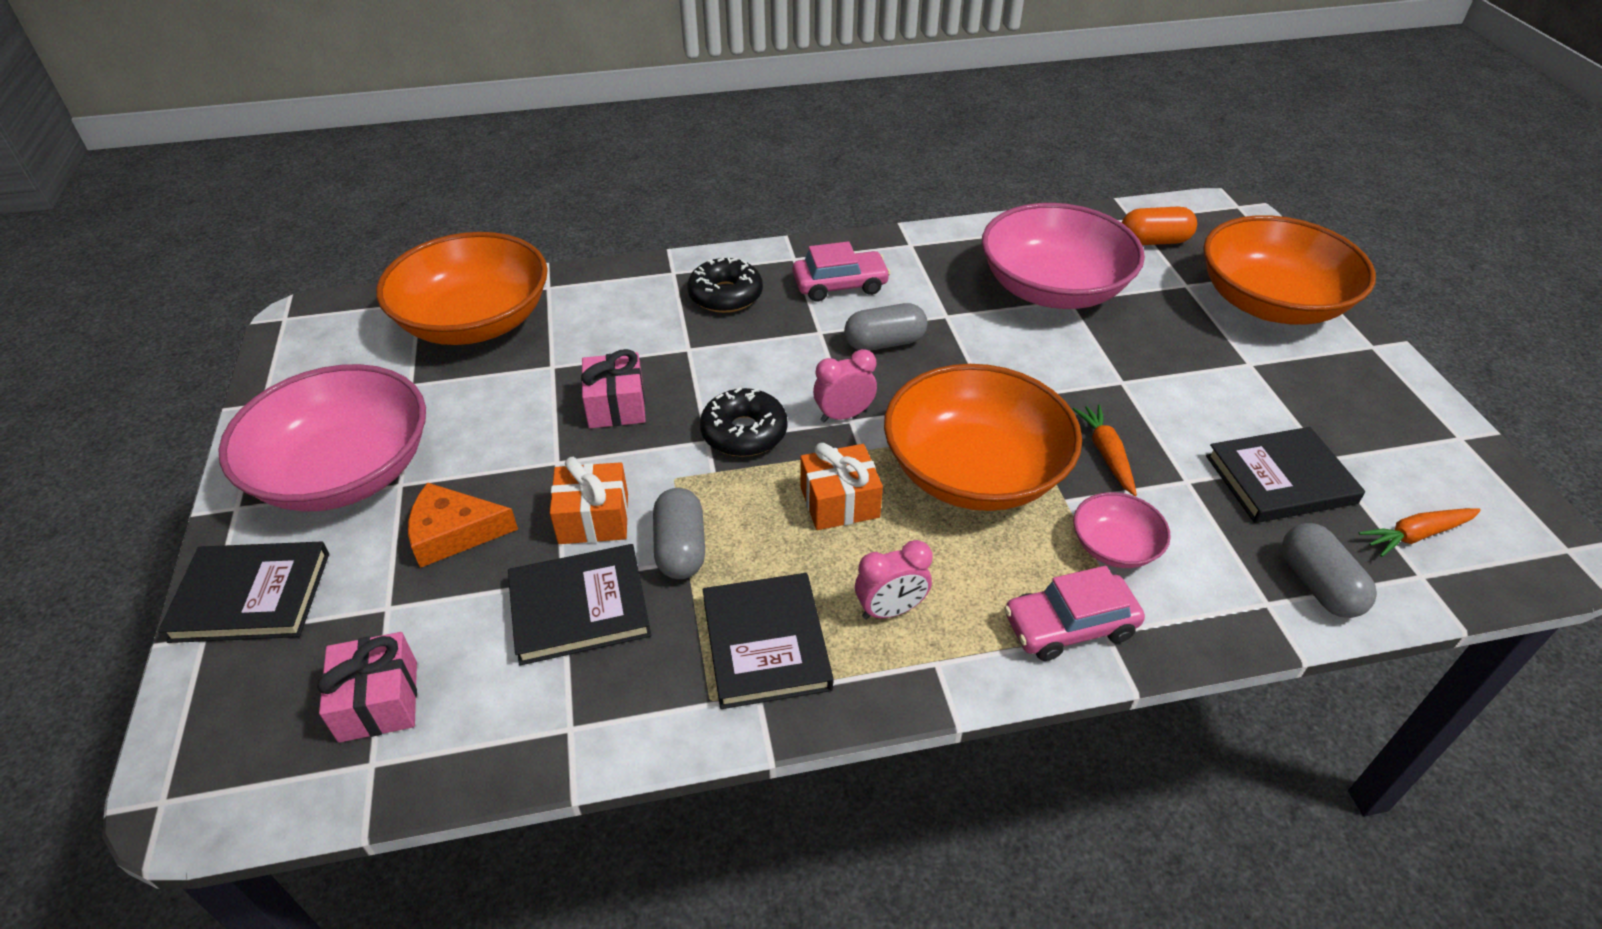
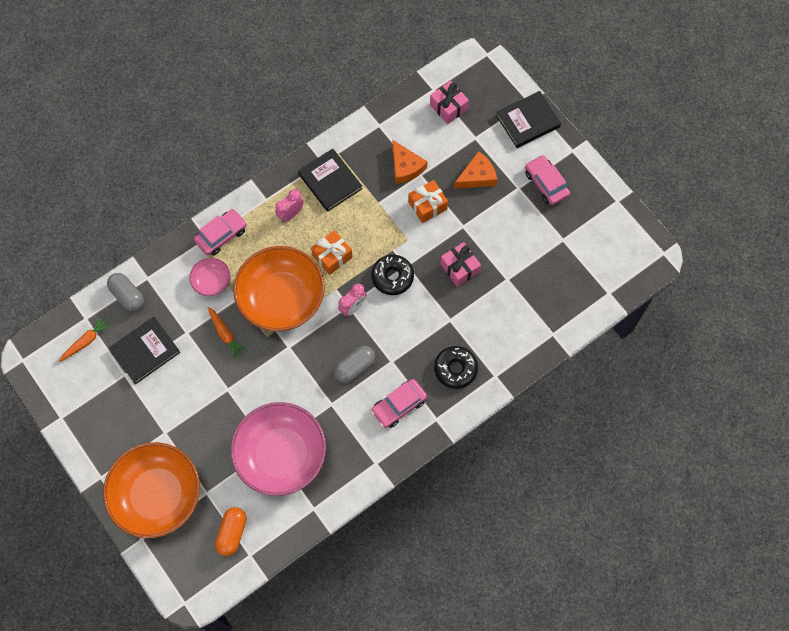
camera: 155 degrees right, 25 degrees up
(345, 472) = (546, 183): pink bowl -> pink car
(475, 322) = (568, 292): orange bowl -> none
(580, 608) = (405, 167): black book -> orange cheese
(680, 548) = (384, 207): grey capsule -> none
(1154, 241) = (232, 533): orange capsule -> orange capsule turned 45 degrees counterclockwise

